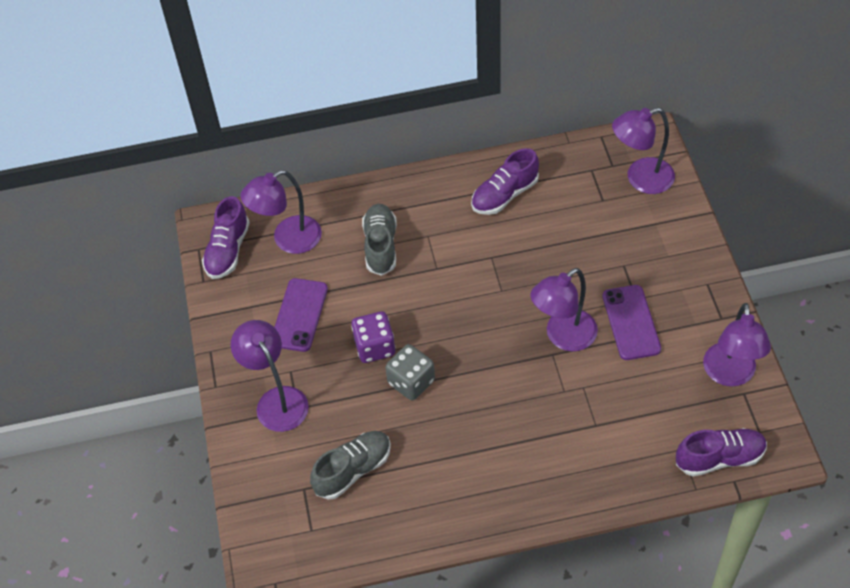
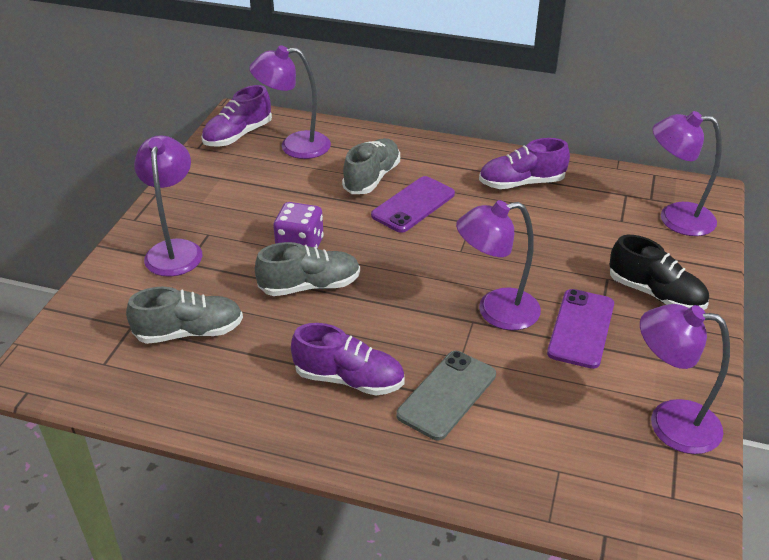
camera: 25 degrees right, 15 degrees down
(299, 315) = (255, 198): purple phone -> purple phone (413, 205)
(411, 382) = (310, 286): grey dice -> grey shoe
(574, 427) = (446, 395): none -> grey phone
(664, 264) = (655, 294): none -> black shoe
(719, 458) = (601, 501): purple shoe -> purple shoe (349, 379)
(730, 375) = (669, 423): purple lamp -> purple lamp turned 75 degrees clockwise

